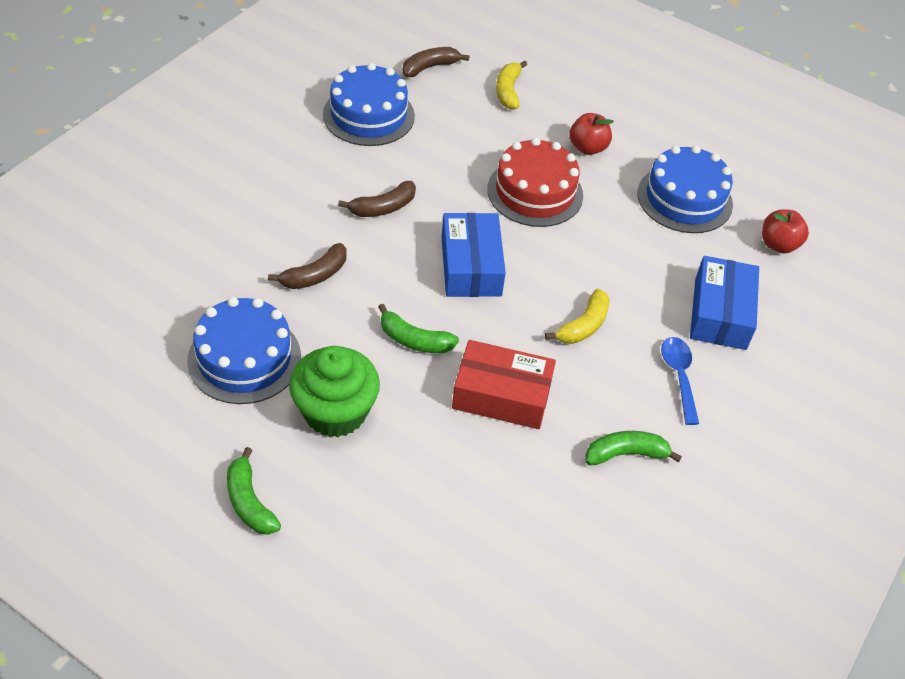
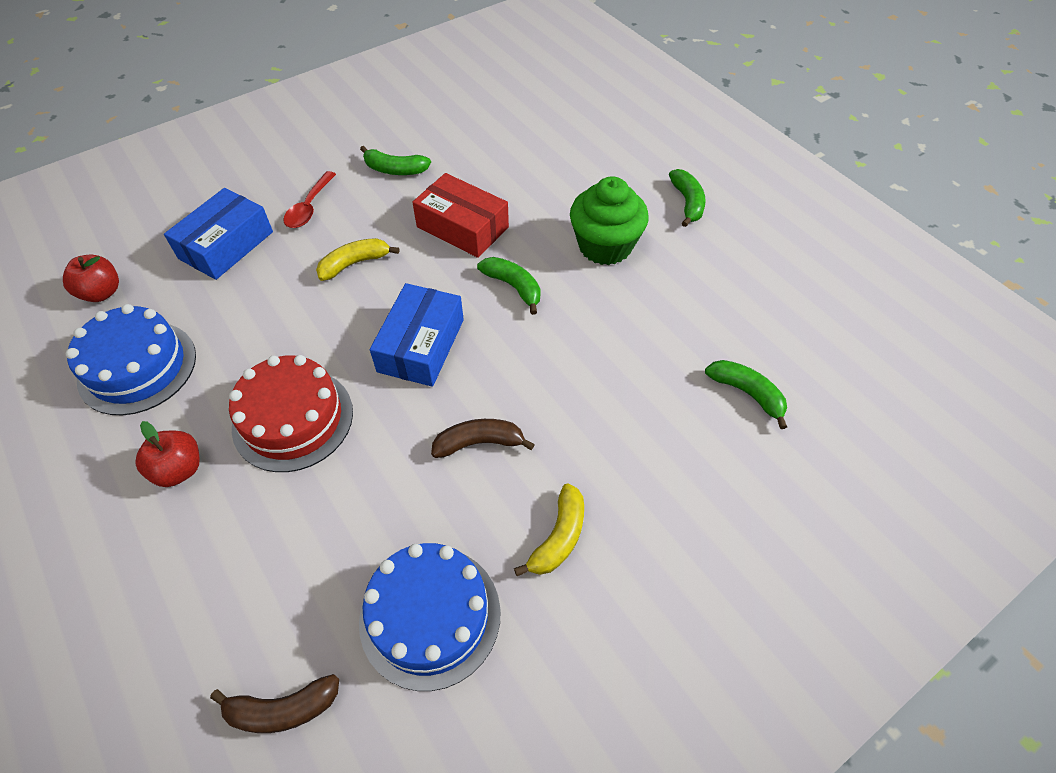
camera: 155 degrees left, 5 degrees up
(164, 292) = (747, 393): none -> green banana
(244, 358) = (674, 307): blue cake -> none
(315, 275) = (585, 374): brown banana -> none
(508, 91) = (201, 611): yellow banana -> yellow banana (559, 537)
(679, 376) = (309, 207): blue spoon -> red spoon

